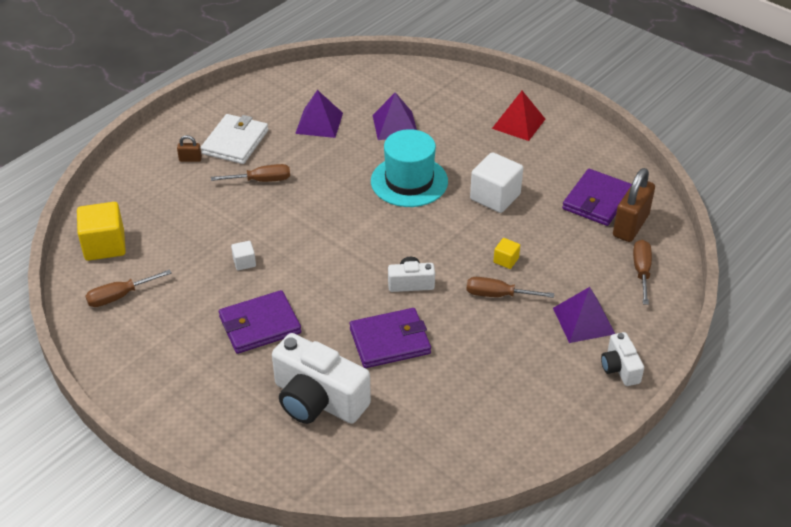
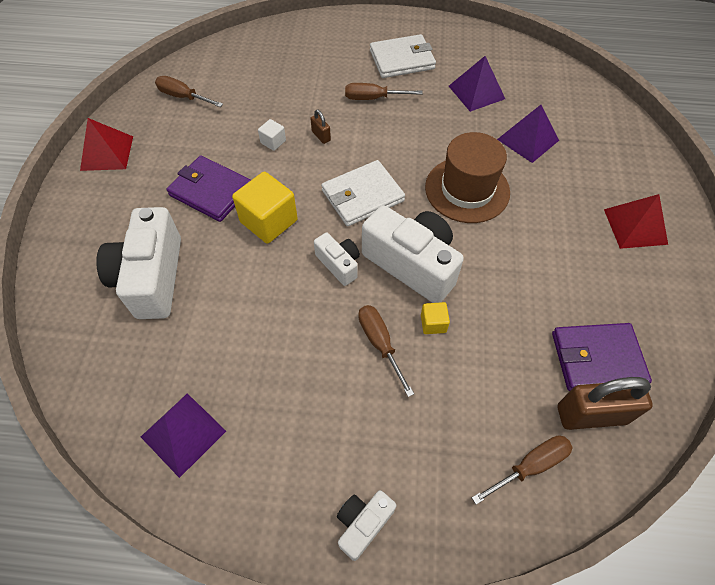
camera: 55 degrees right, 15 degrees up
(104, 245) = (228, 60): yellow cube -> yellow cube (269, 221)
(135, 378) = (107, 153): none -> red pyramid
(190, 159) = (358, 48): brown padlock -> brown padlock (321, 136)
(261, 180) = (373, 98): brown screwdriver -> brown screwdriver turned 135 degrees clockwise
(358, 238) = (362, 196): none -> white wallet
(390, 341) = (255, 290): purple wallet -> none
(409, 181) = (467, 190): turquoise hat -> brown hat
(447, 245) = (412, 264): none -> white camera
(495, 197) = (512, 265): white cube -> none
(583, 320) = (406, 445): purple pyramid -> purple pyramid (183, 433)

